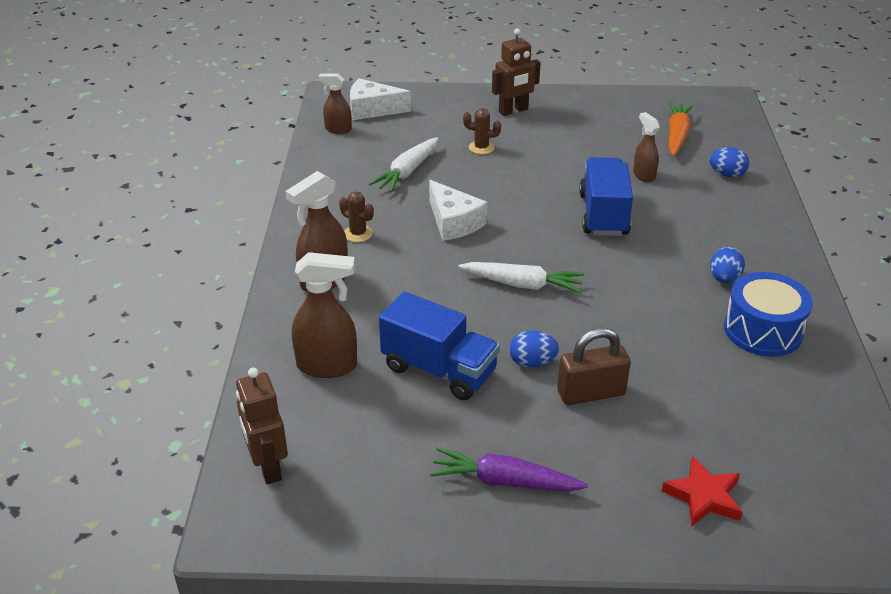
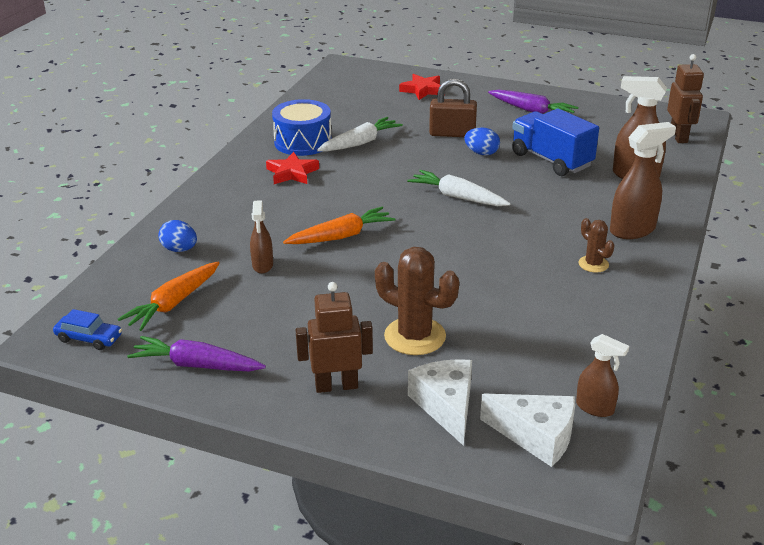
camera: 160 degrees left, 5 degrees down
(407, 172) = (519, 322): white carrot -> white carrot (360, 143)
(454, 222) = (491, 257): white cheese -> white cheese (446, 406)
(481, 148) = (415, 336): brown cactus -> brown cactus, size x1.85
(603, 214) = (341, 236): blue truck -> orange carrot
(614, 105) = (197, 365): none -> purple carrot
(703, 105) = (89, 338): none -> blue car
(724, 279) = (292, 173): blue egg -> red star

